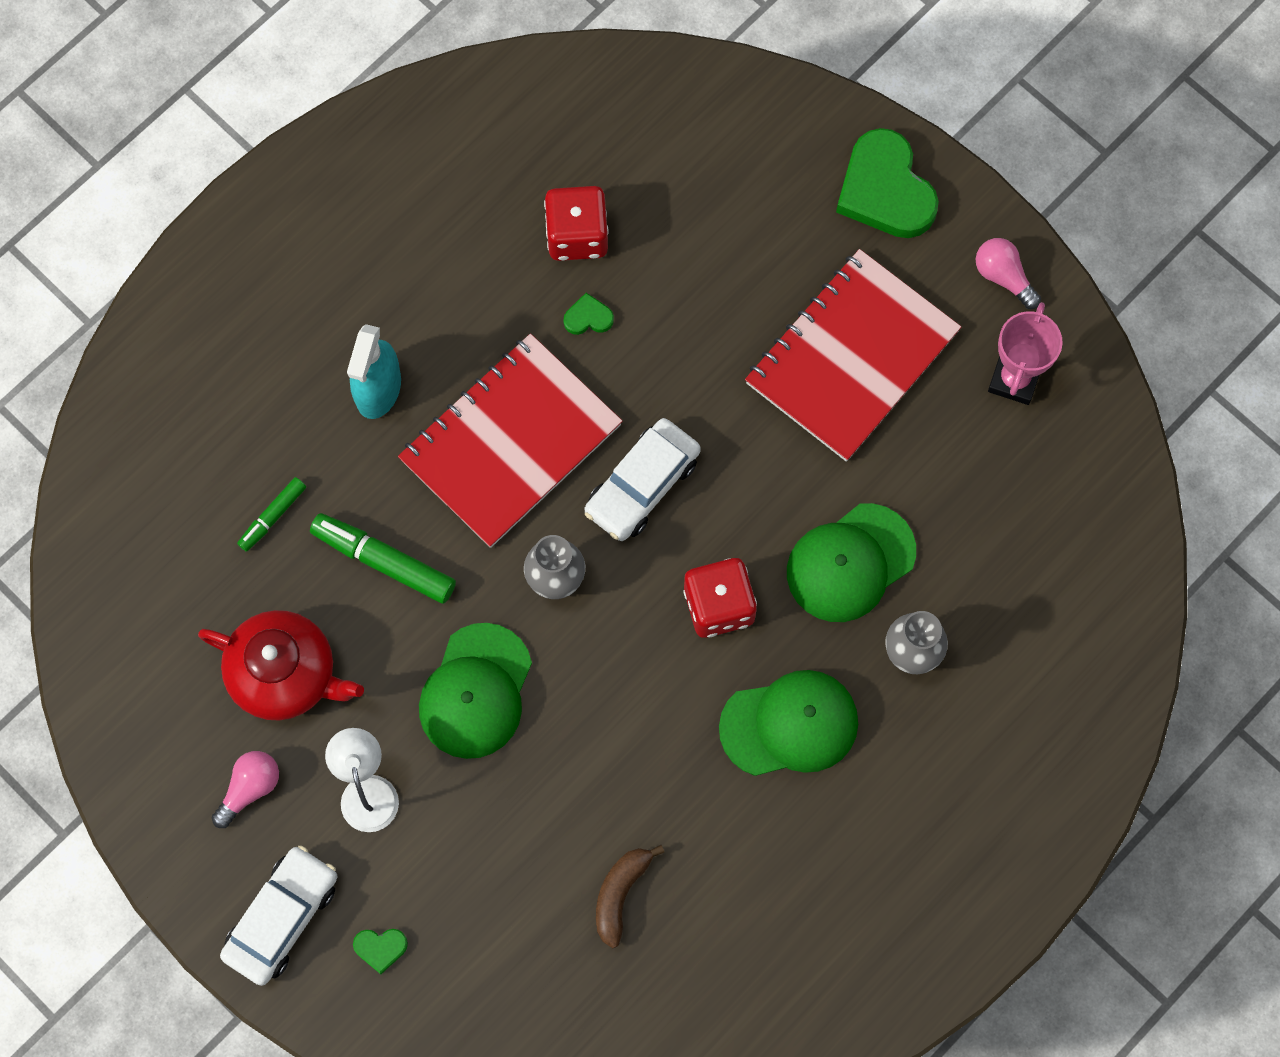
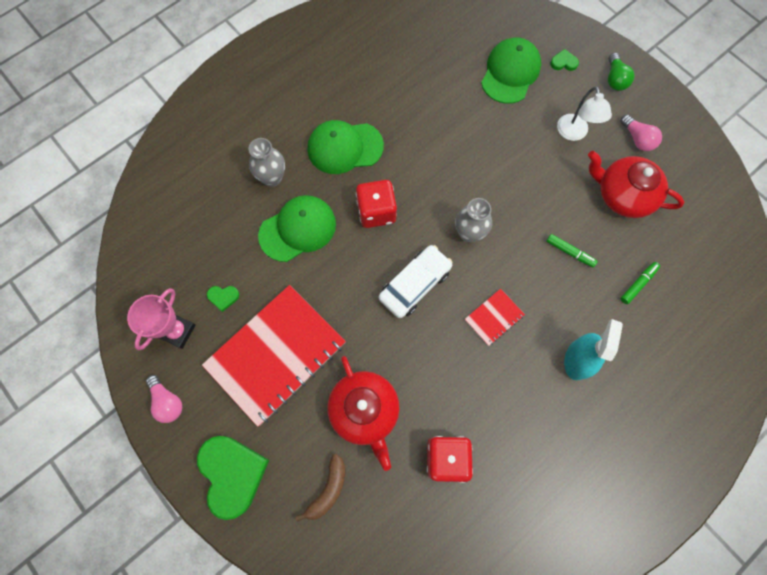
camera: 175 degrees left, 0 degrees up
(249, 789) = (637, 139): pink light bulb -> pink light bulb turned 75 degrees counterclockwise
(282, 918) = (614, 79): white car -> green light bulb
(384, 561) = (569, 252): green marker -> green marker, size x0.58
(476, 692) = (515, 177): green cap -> green cap (510, 73)
(511, 443) = (494, 317): red notebook -> red notebook, size x0.43
(588, 317) = (442, 397): green heart -> green heart (223, 297)
(620, 894) = (441, 76): brown banana -> brown banana (328, 489)
(703, 288) = (365, 411): none -> red teapot

